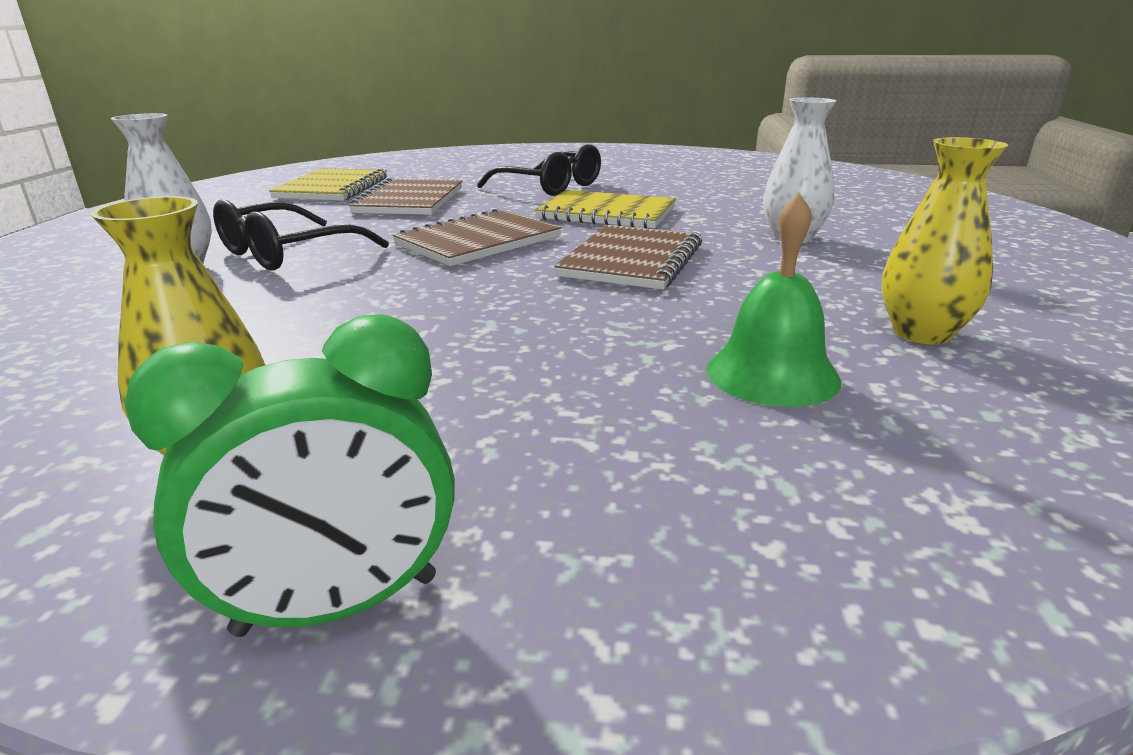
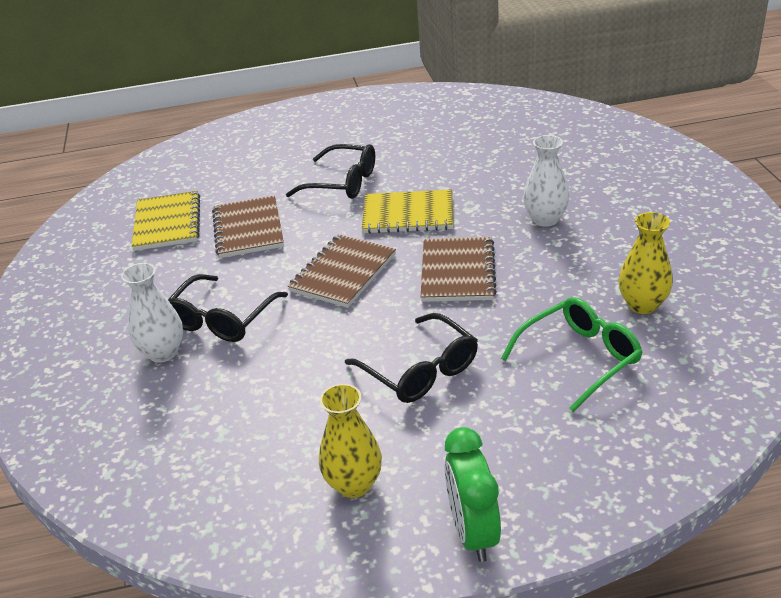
camera: 15 degrees left, 10 degrees up
(338, 605) = (473, 532): green clock -> green clock turned 120 degrees clockwise
(486, 339) = (420, 370): none -> black glasses
(772, 374) = (579, 358): green bell -> green glasses

